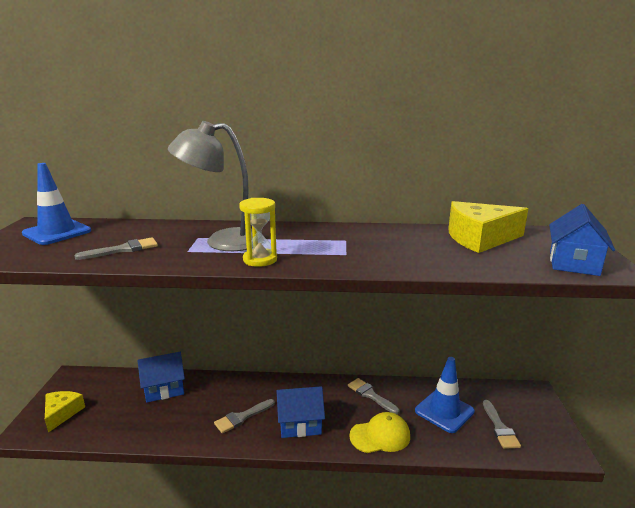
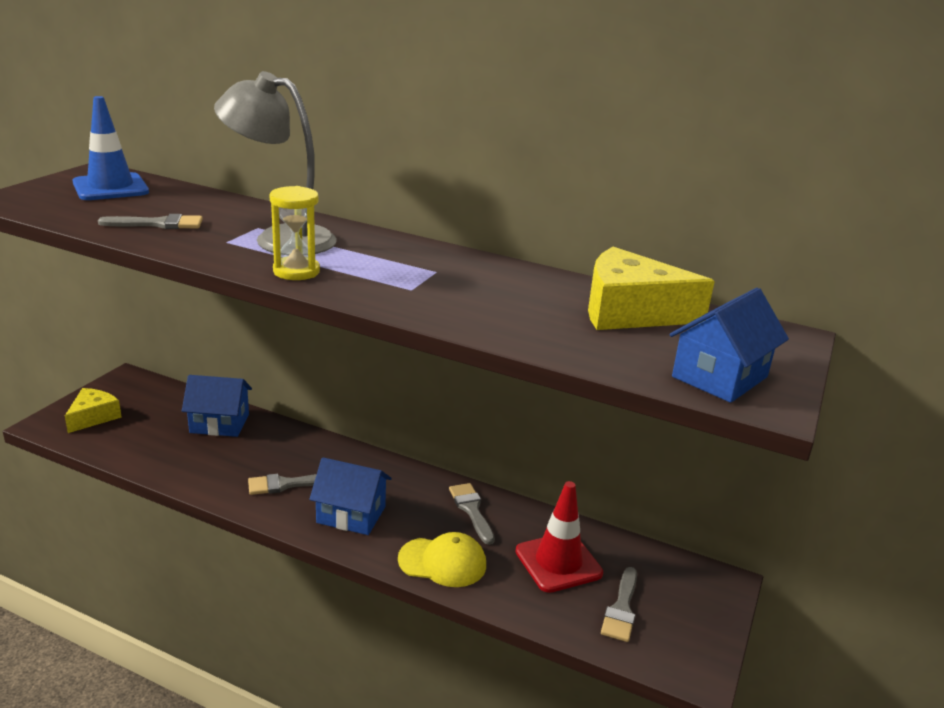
camera: 20 degrees right, 5 degrees up
(444, 411) = (558, 562): blue traffic cone -> red traffic cone

